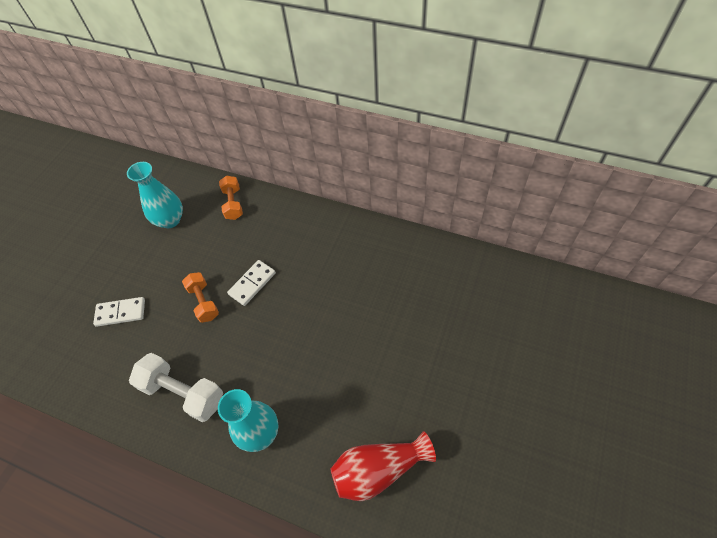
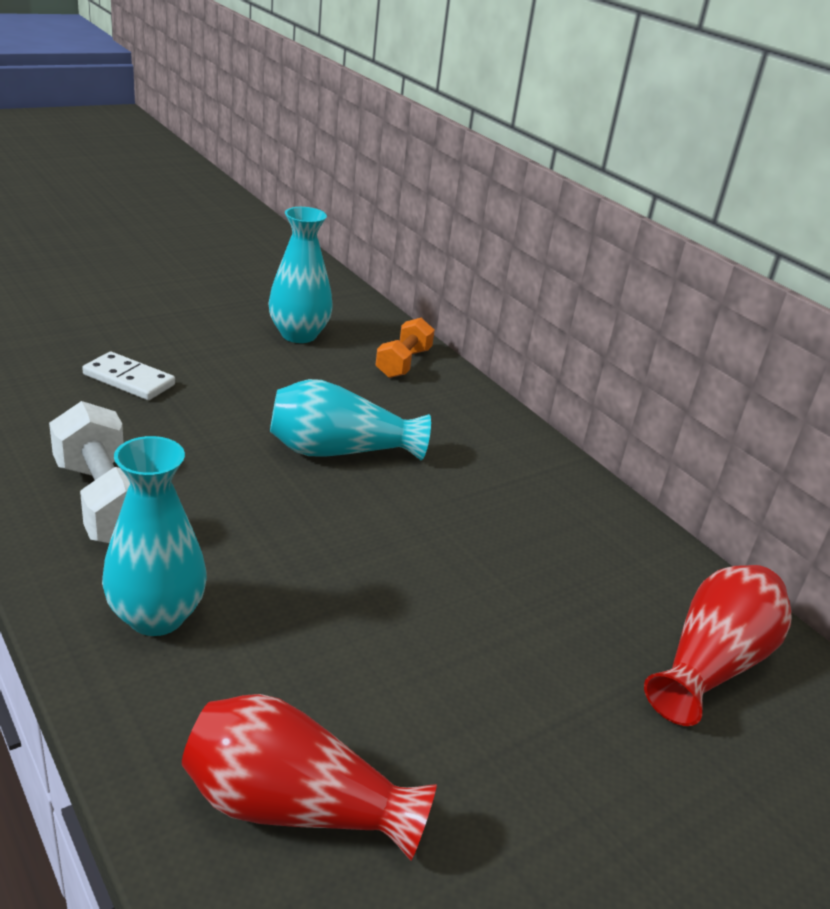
camera: 25 degrees right, 25 degrees down
(204, 302) = (249, 430): orange dumbbell -> none
(252, 284) = (339, 451): white domino -> turquoise vase
(466, 289) = (712, 664): none -> red vase

